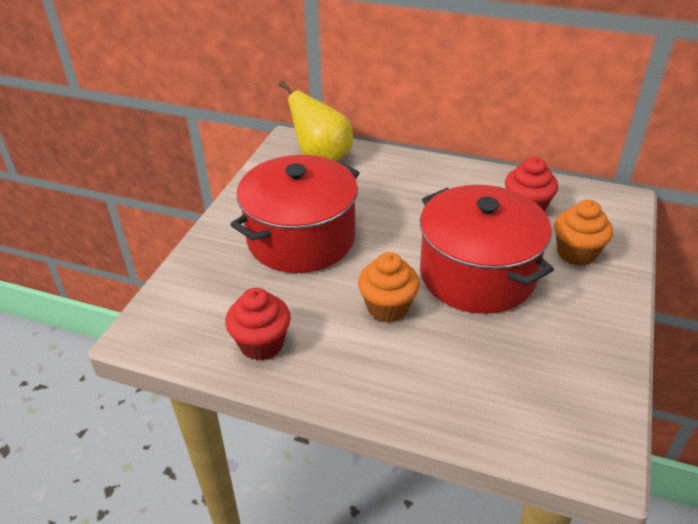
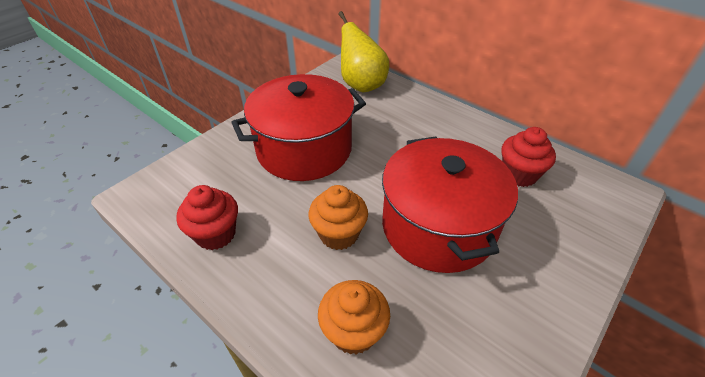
camera: 20 degrees right, 5 degrees up
(576, 253) = (549, 234): orange cupcake -> orange cupcake (353, 331)

